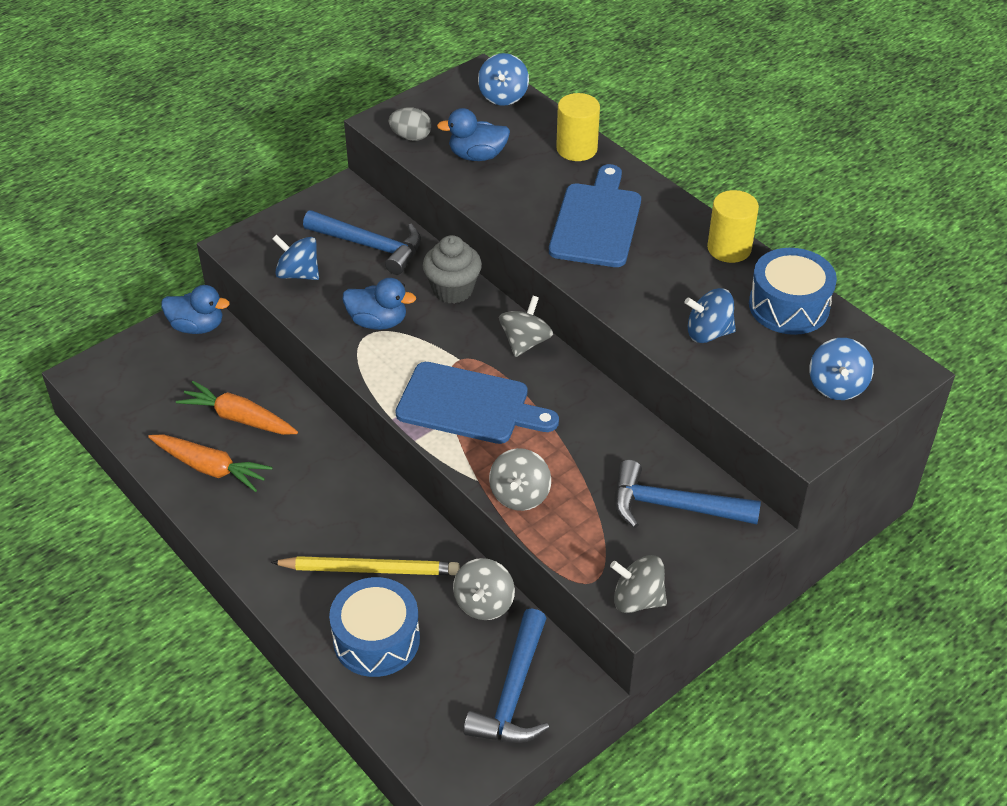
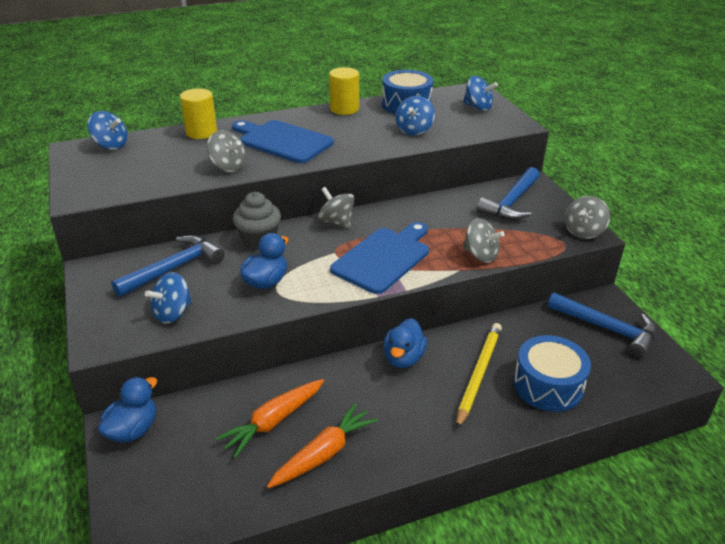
camera: 70 degrees left, 10 degrees down
(411, 137) = (112, 189): grey egg -> none
(477, 156) = (167, 168): blue duck -> blue duck (403, 358)
(484, 603) = (527, 324): grey spinning top -> grey spinning top (228, 167)

